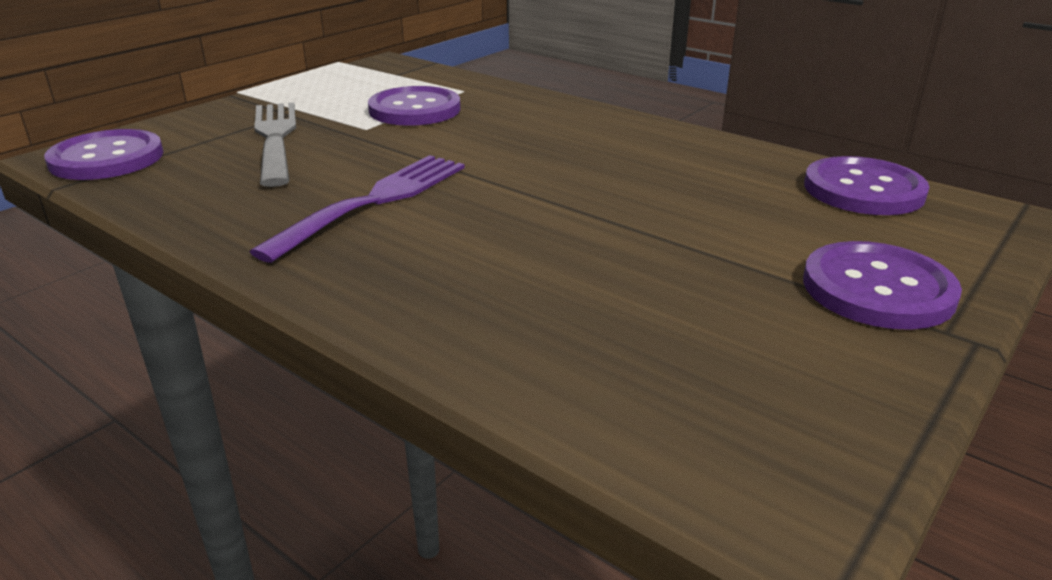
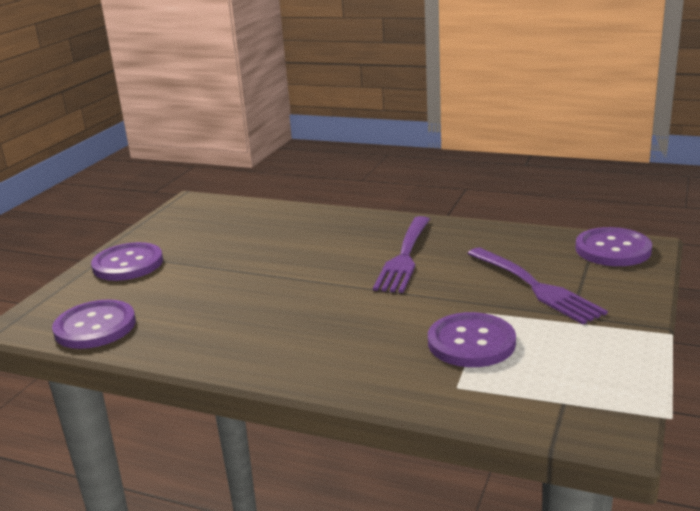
camera: 165 degrees right, 5 degrees down
(276, 139) = (534, 286): grey fork -> purple fork

